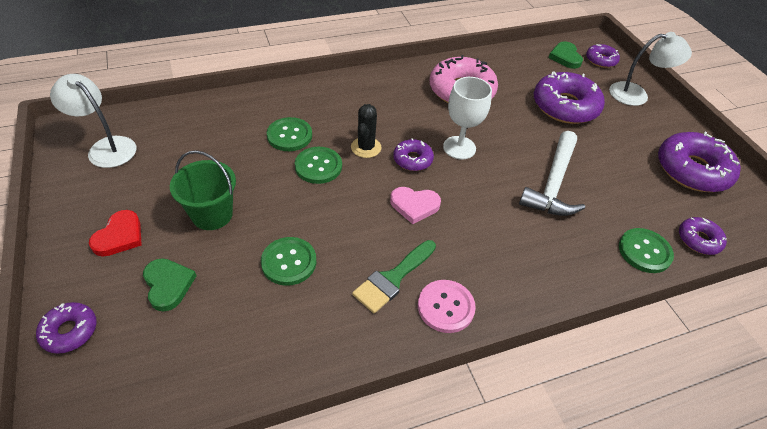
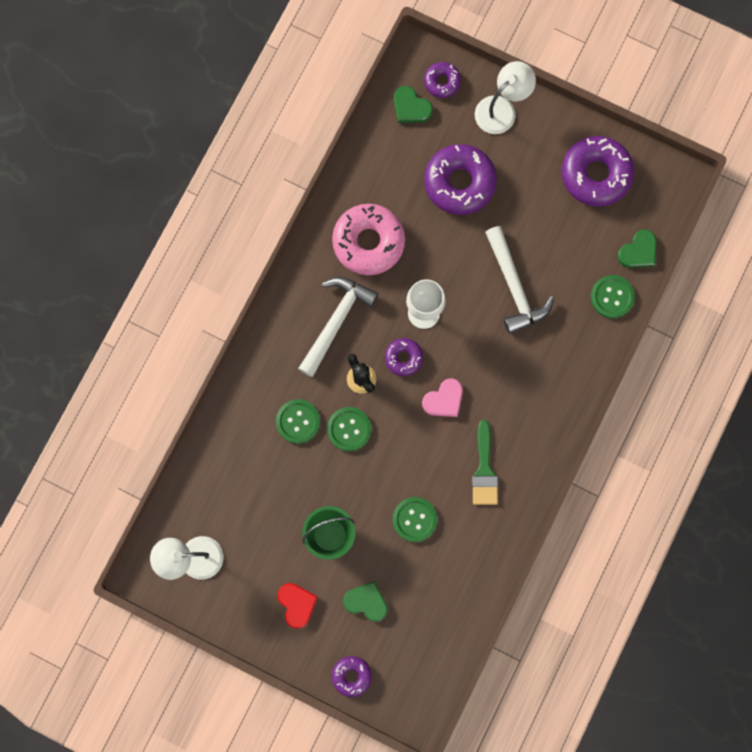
camera: 40 degrees left, 30 degrees up
(388, 109) = (336, 321): none -> white hammer
(446, 307) = (531, 459): pink button -> none
(698, 240) = (638, 251): purple donut -> green heart

